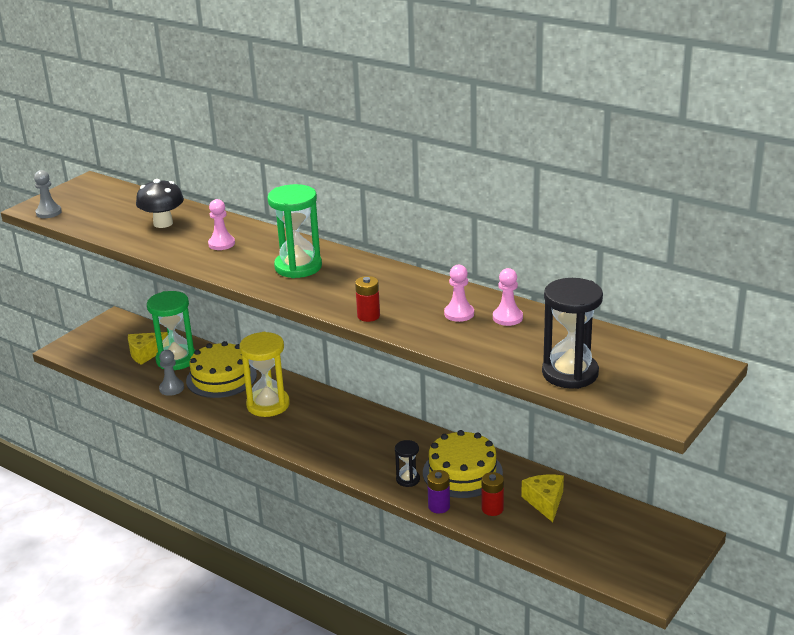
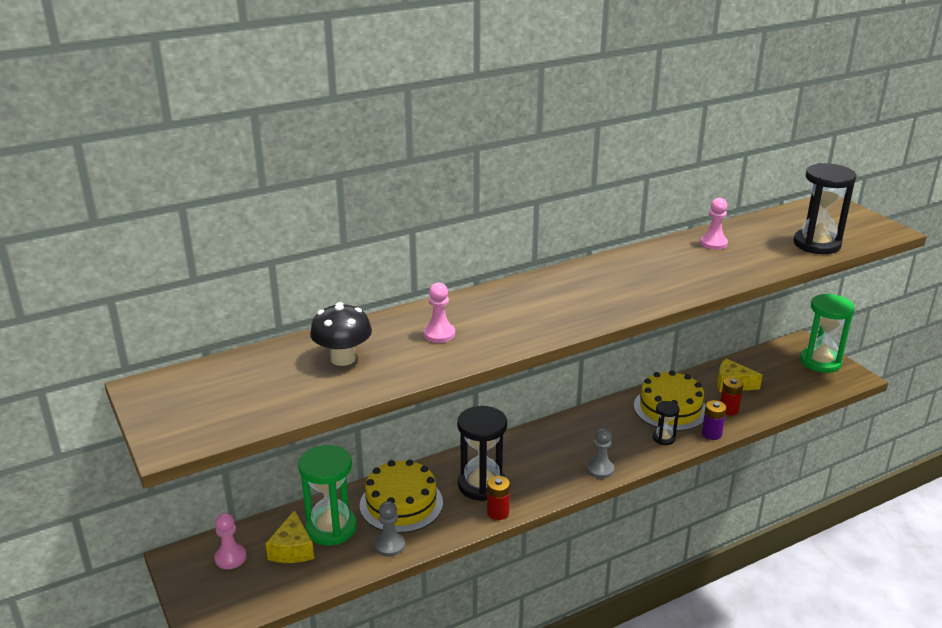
camera: 65 degrees left, 0 degrees up
(48, 212) = (203, 434): grey pawn -> grey pawn (600, 469)
(268, 405) = (481, 485): yellow hourglass -> black hourglass
(298, 267) = (537, 306): green hourglass -> green hourglass (820, 362)
(368, 316) = (667, 295): red battery -> red battery (498, 512)
(459, 314) = (692, 259): pink pawn -> pink pawn (230, 558)

